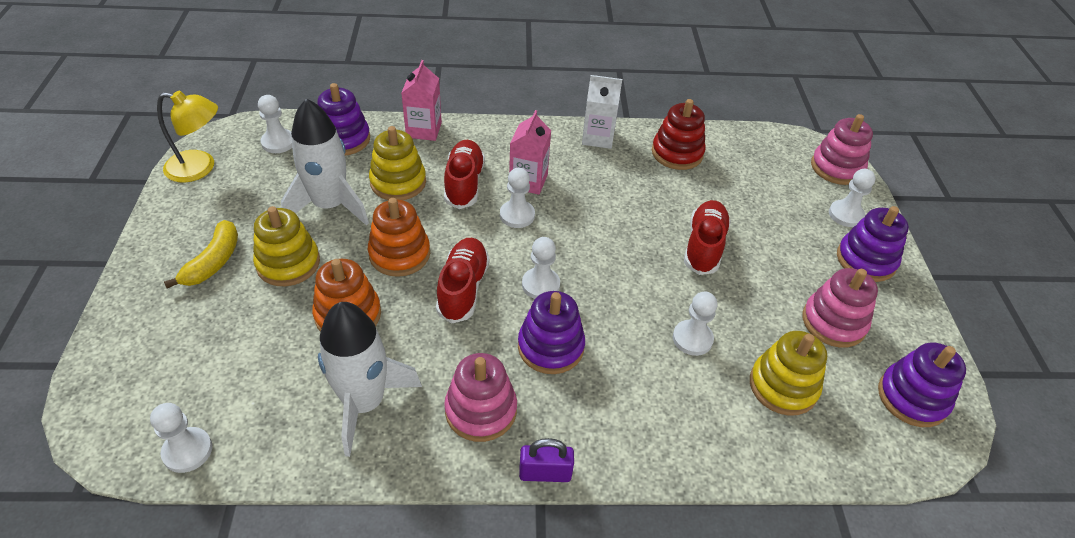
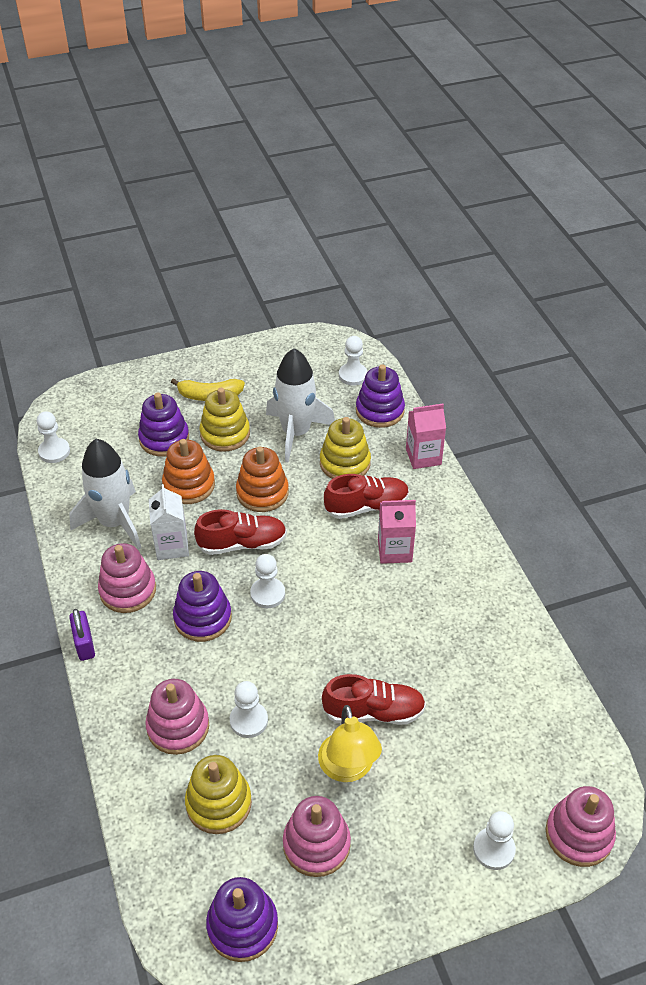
camera: 75 degrees right, 0 degrees up
(200, 168) = (300, 347): yellow lamp -> yellow lamp (348, 769)
(517, 215) = (344, 555): white pawn -> none
(598, 137) = (492, 589): white carton -> white carton (172, 546)
(677, 153) = (508, 664): red stacking toy -> none
(686, 401) = (178, 727): none -> pink stacking toy
(865, 260) = (425, 874): purple stacking toy -> purple stacking toy (164, 439)

